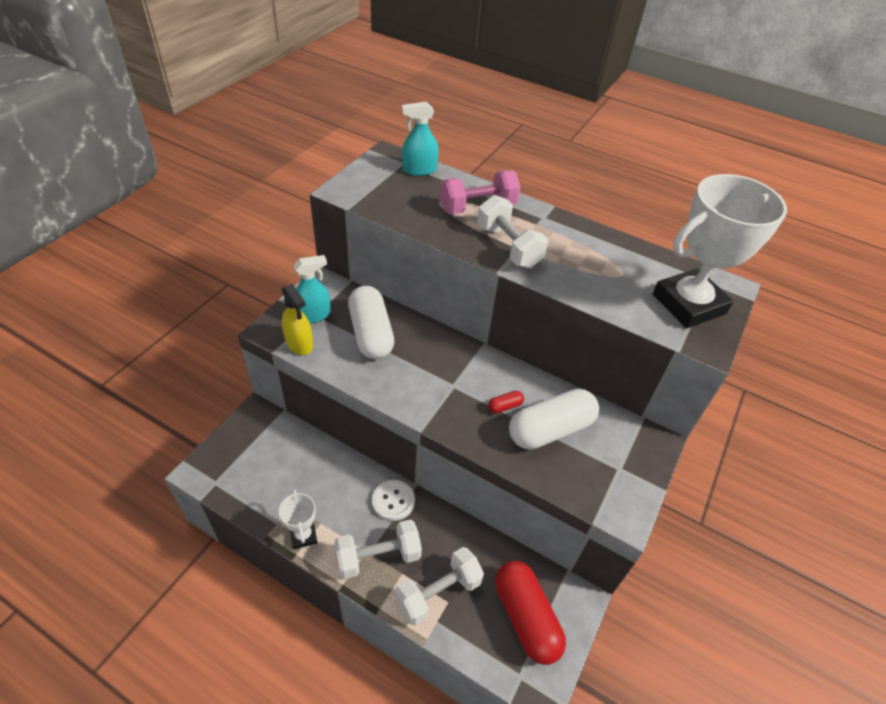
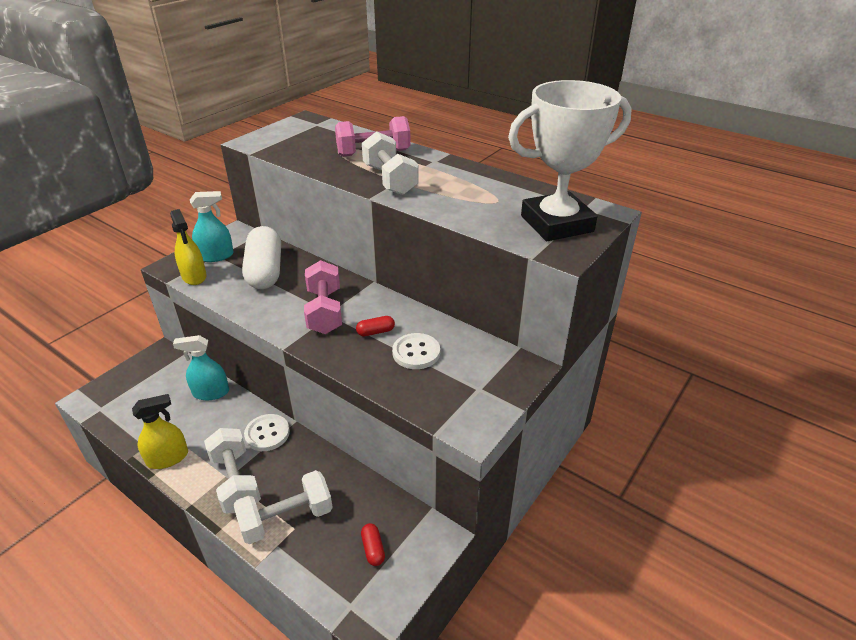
camera: 10 degrees right, 10 degrees down
(303, 535) = (168, 458): white trophy -> yellow spray bottle
(378, 557) = (236, 482): white dumbbell -> white dumbbell turned 75 degrees clockwise
(419, 170) = (330, 128): turquoise spray bottle -> turquoise spray bottle (211, 392)
(447, 383) = (324, 311): none -> pink dumbbell
(525, 617) = (373, 549): red capsule -> red capsule, size x0.41
(550, 429) = (416, 353): white capsule -> white button

